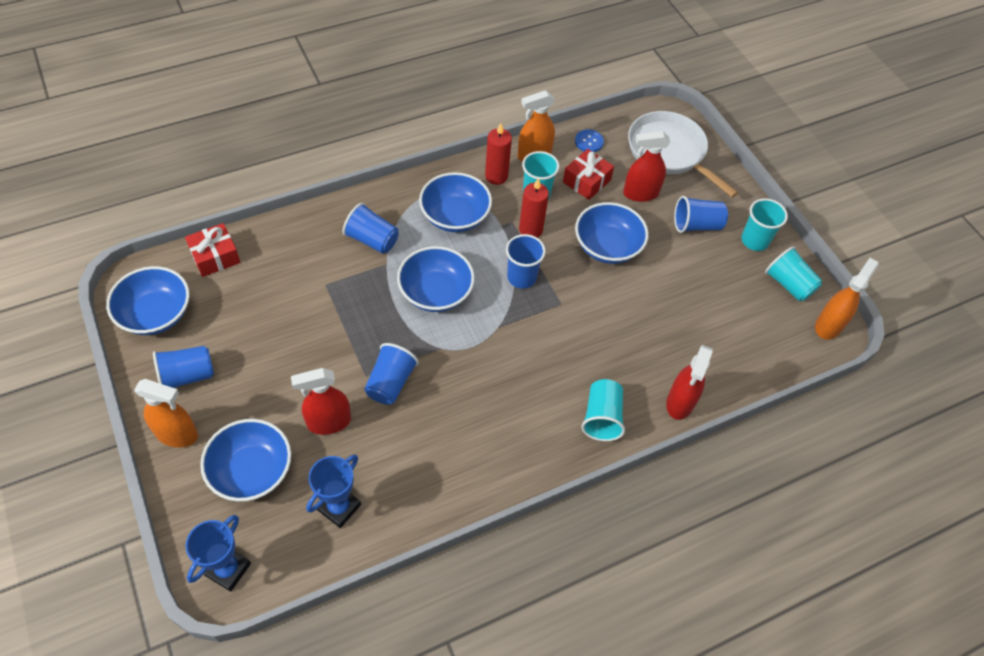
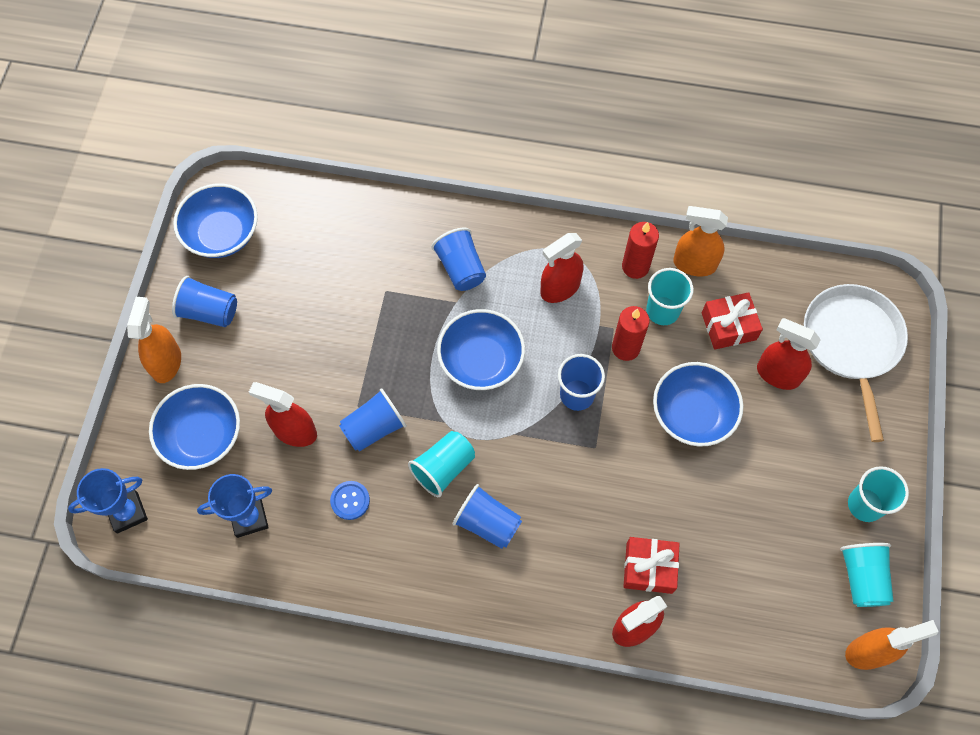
camera: 40 degrees right, 10 degrees up
(177, 434) = (166, 362): orange spray bottle -> orange spray bottle turned 135 degrees counterclockwise
(215, 256) = (308, 204): red gift -> red gift (649, 568)
(455, 216) = (560, 288): blue bowl -> red spray bottle
(589, 142) = (768, 281): blue button -> blue button (350, 500)
(601, 417) = (543, 591): turquoise cup -> turquoise cup (443, 468)
(696, 225) = (812, 447): blue cup -> blue cup (487, 523)

